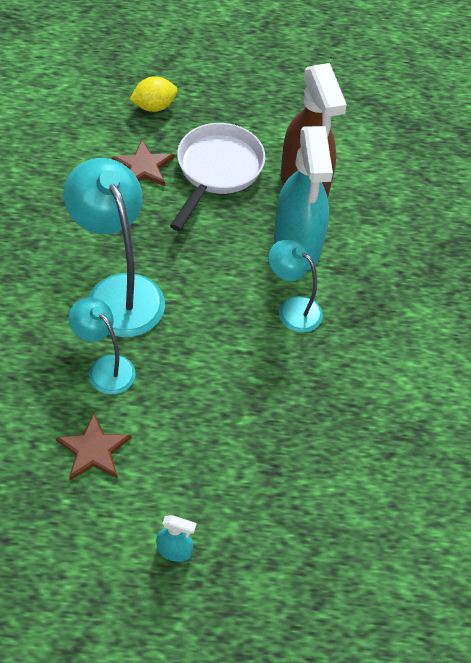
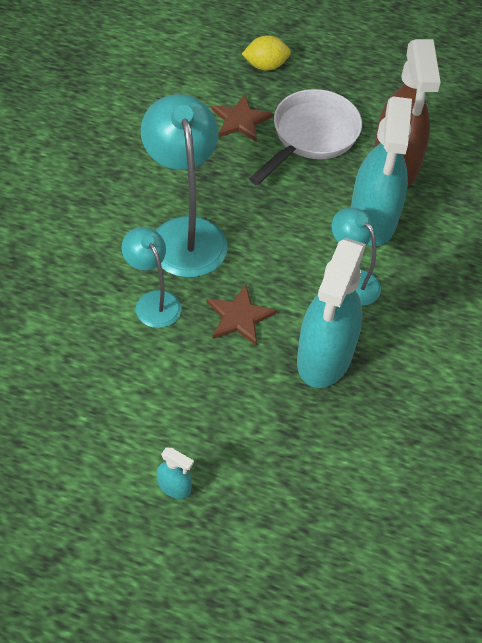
camera: 15 degrees right, 0 degrees up
(93, 450) = (122, 376): brown star -> brown star (239, 317)
(285, 390) = (324, 357): none -> turquoise spray bottle

